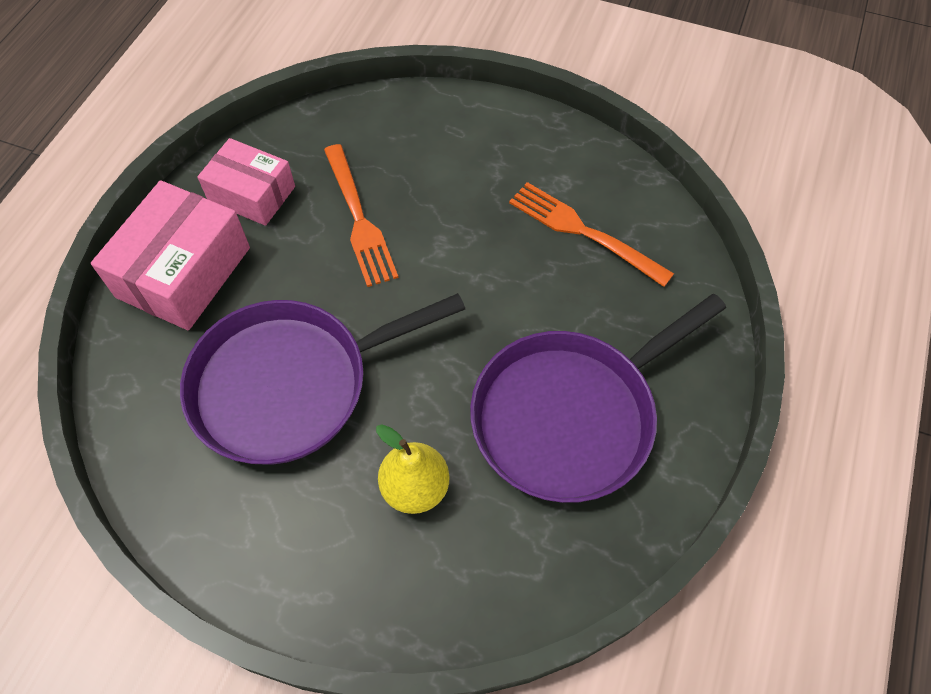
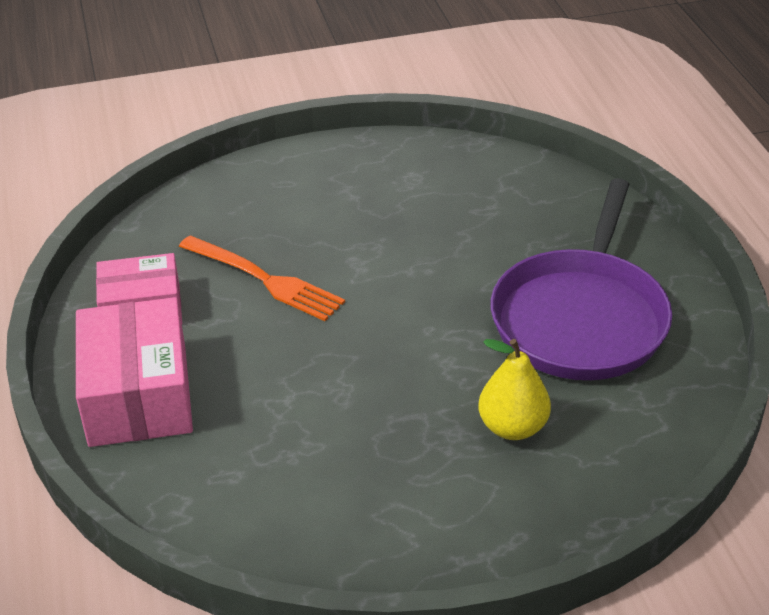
camera: 35 degrees left, 20 degrees down
(289, 384) = (330, 420): purple pan -> none
(583, 232) = (465, 201): orange fork -> none

